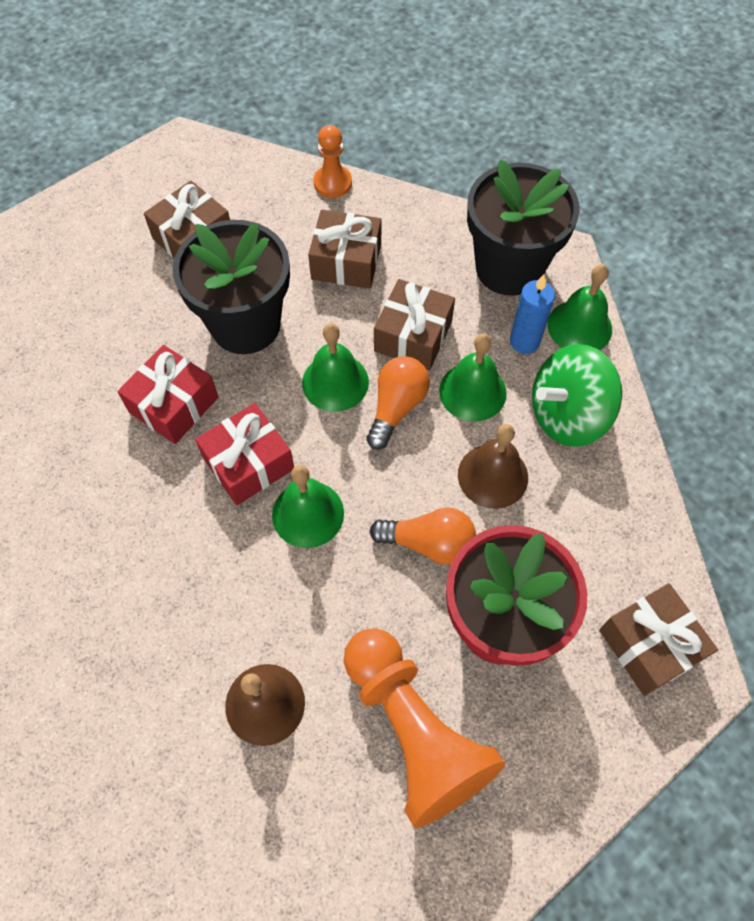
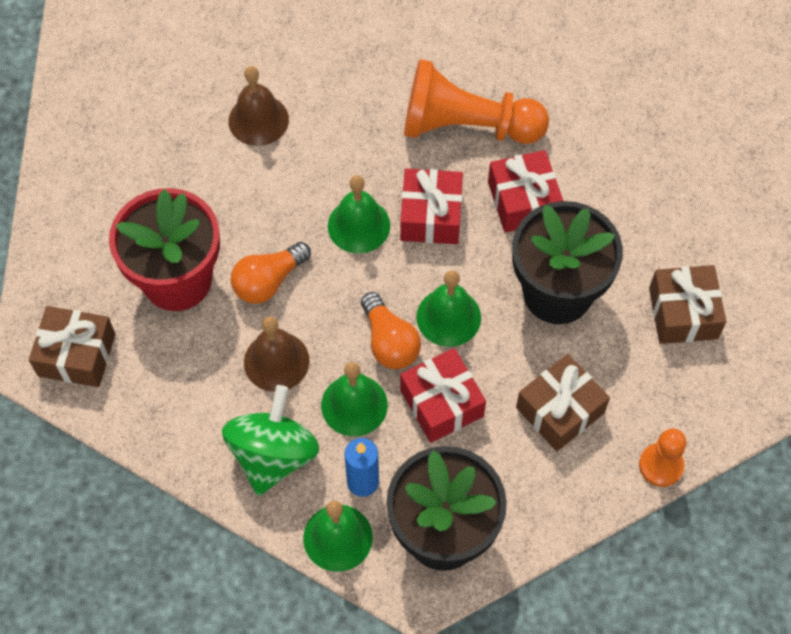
camera: 130 degrees right, 0 degrees up
(413, 336) = (441, 403): brown gift -> red gift
(413, 731) = (166, 183): orange pawn -> orange pawn (466, 126)

